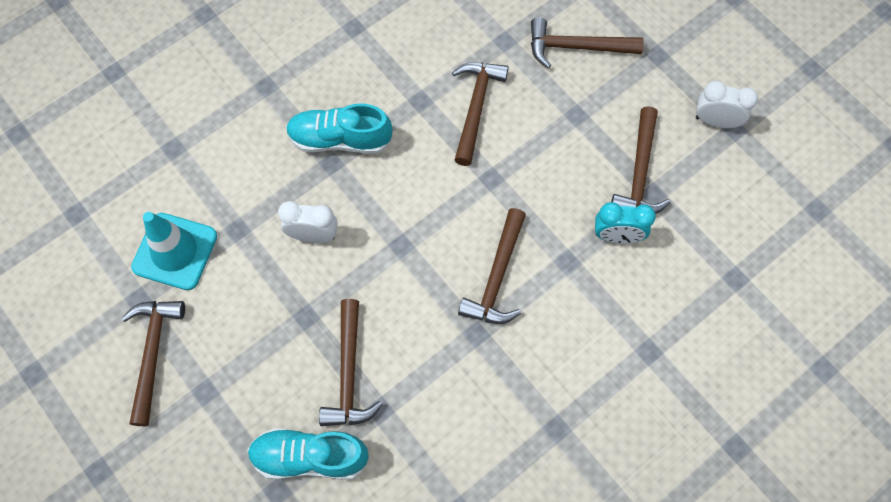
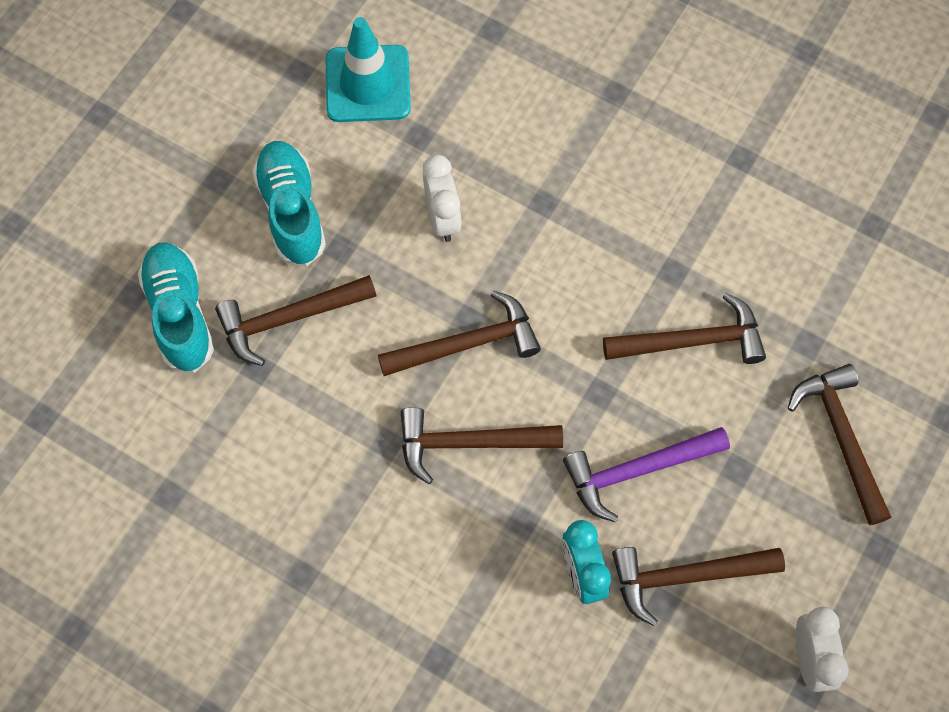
camera: 70 degrees right, 0 degrees up
(153, 354) = (242, 111): brown hammer -> brown hammer (467, 343)
(340, 139) = (579, 200): turquoise shoe -> turquoise shoe (291, 211)
(556, 175) = (637, 471): none -> purple hammer

